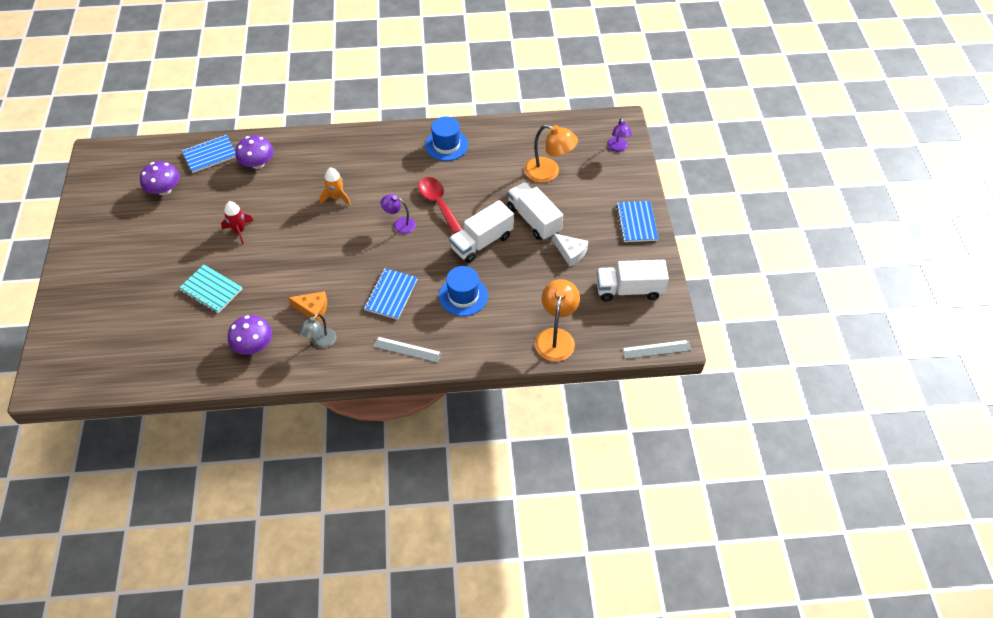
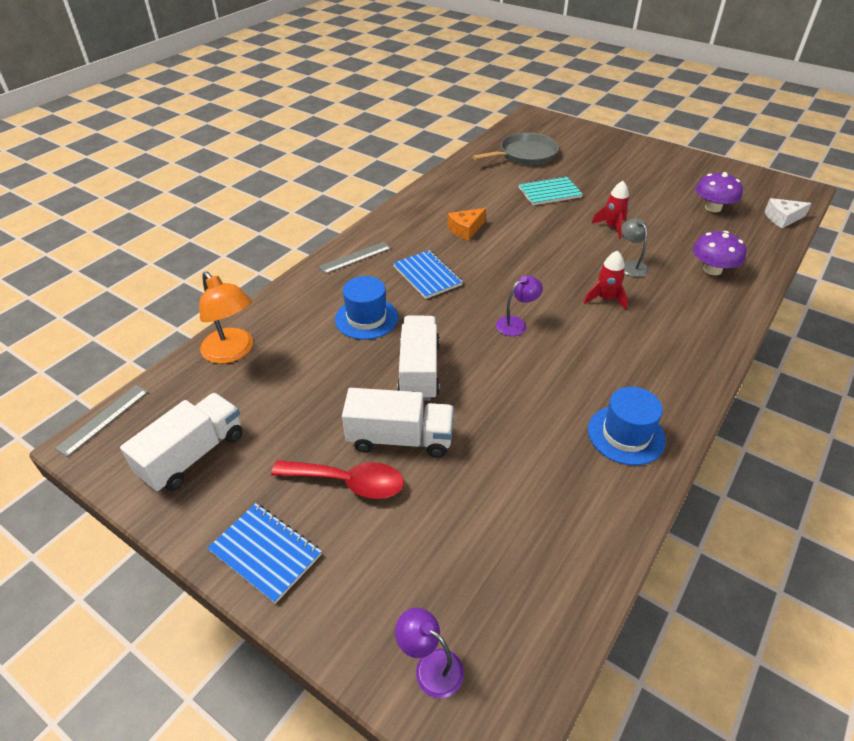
camera: 130 degrees right, 10 degrees down
(146, 342) = (525, 154): none -> grey pan
(210, 155) = (752, 246): blue notebook -> none
(253, 345) = (464, 192): purple mushroom -> none
(320, 342) = (425, 220): grey lamp -> grey lamp (630, 265)
(336, 197) = (605, 299): orange rocket -> red rocket
(438, 203) = (519, 369): red spoon -> red spoon (348, 482)
(549, 173) = (467, 516): orange lamp -> none
(571, 253) = (310, 439): white cheese -> white cheese (782, 218)

